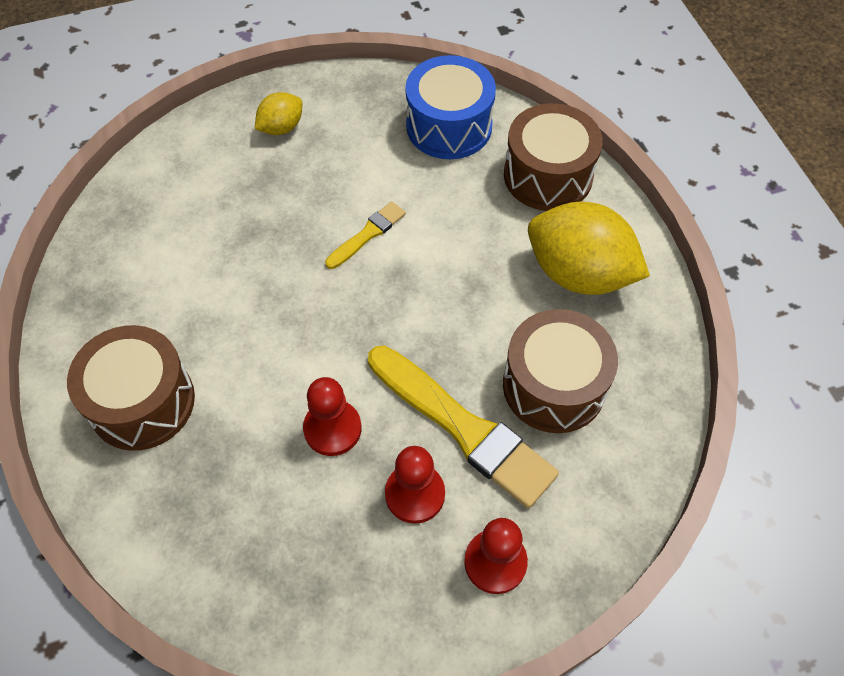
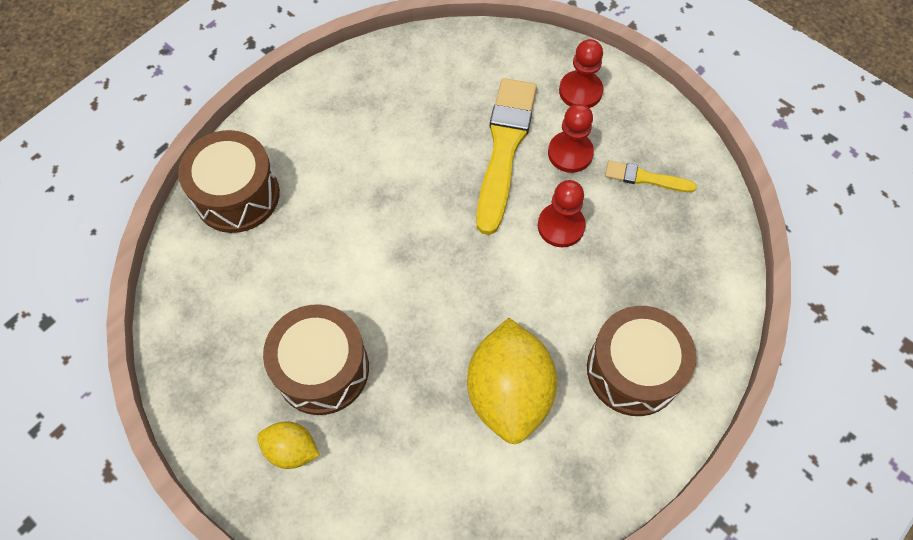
camera: 120 degrees left, 5 degrees up
(367, 234) = (377, 298): yellow brush -> yellow brush (645, 178)
(449, 126) = (215, 298): blue drum -> none
(554, 385) = (436, 111): brown drum -> brown drum (322, 369)
(579, 274) = (329, 134): yellow lemon -> yellow lemon (509, 393)

